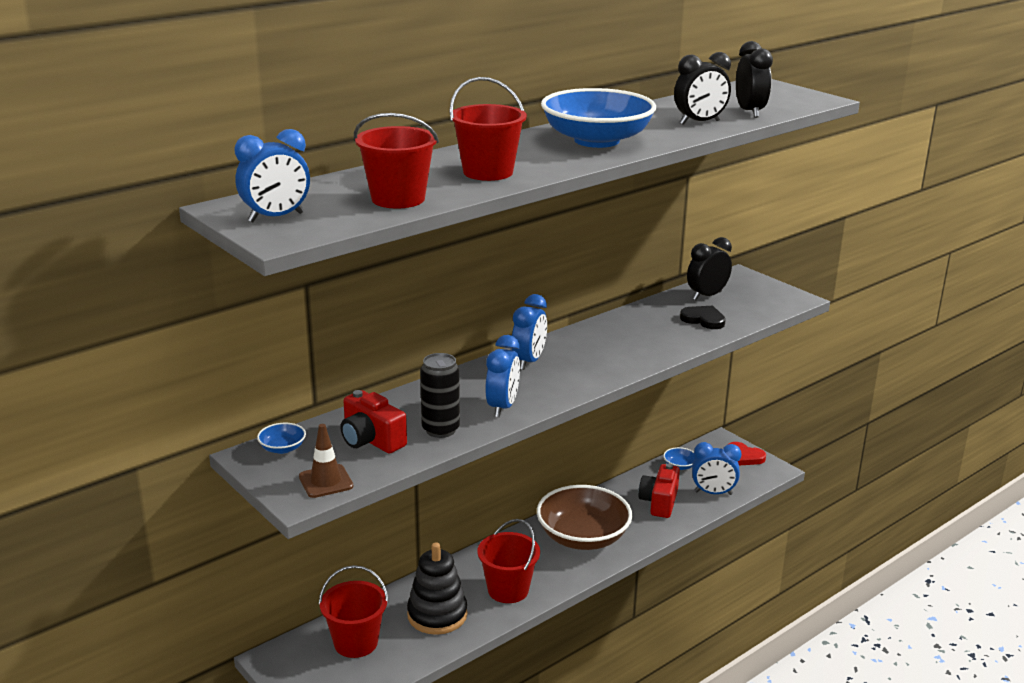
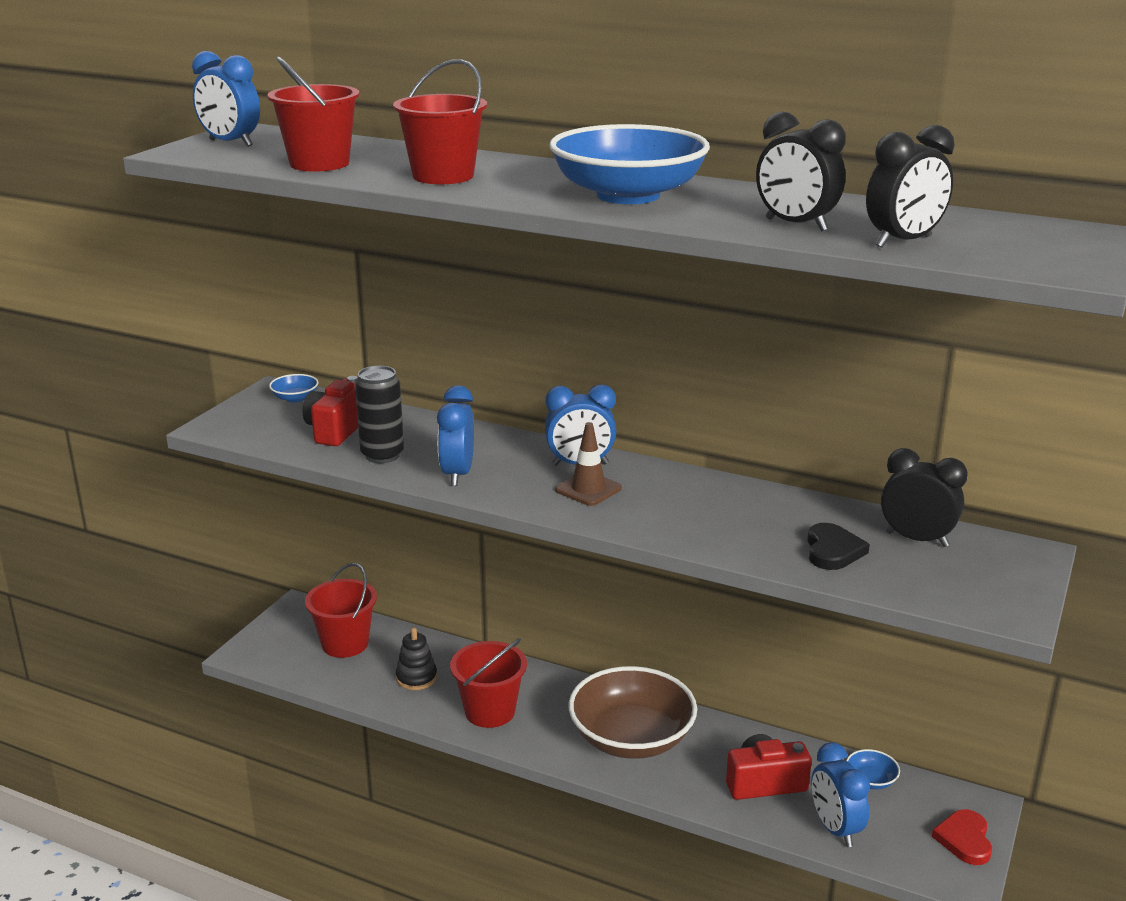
camera: 65 degrees right, 0 degrees up
(326, 481) = (248, 430): brown traffic cone -> brown traffic cone (588, 489)
(437, 615) = (416, 678): black stacking toy -> black stacking toy, size x0.60
(502, 407) = (457, 474): blue clock -> blue clock turned 105 degrees clockwise

